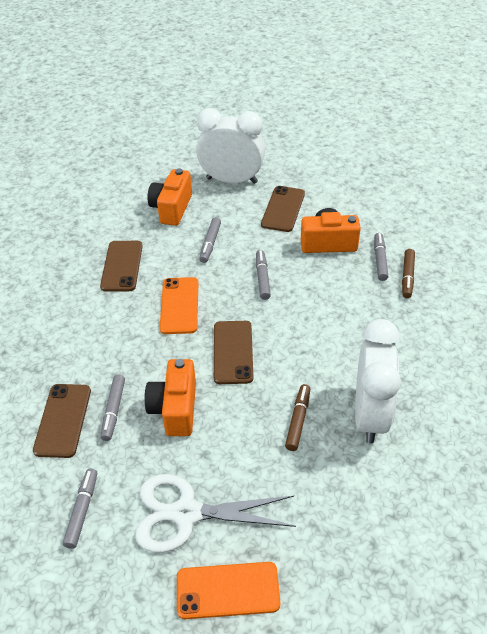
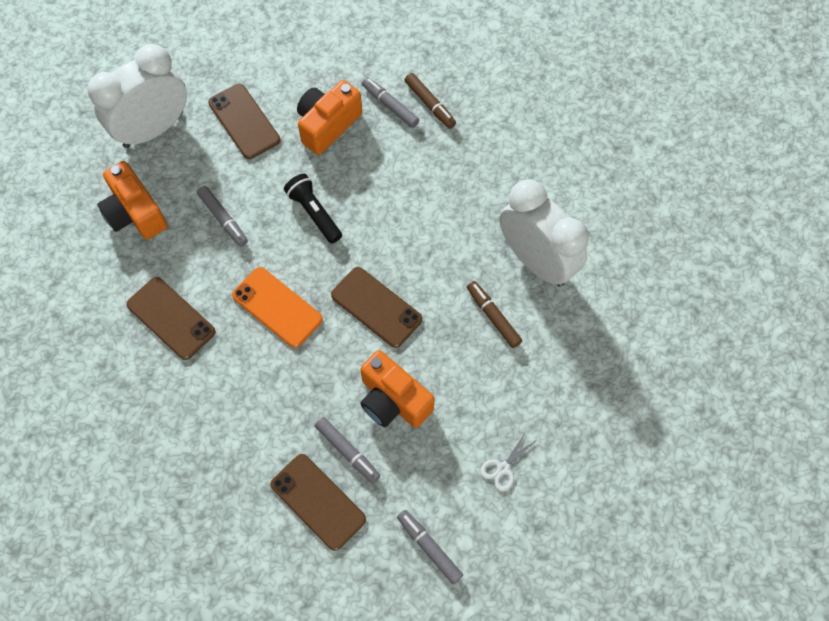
camera: 50 degrees left, 20 degrees up
(186, 513) = (503, 468): white scissors -> white scissors, size x0.41
(227, 590) = (592, 488): orange phone -> none
(262, 278) = (314, 213): grey marker -> black flashlight

